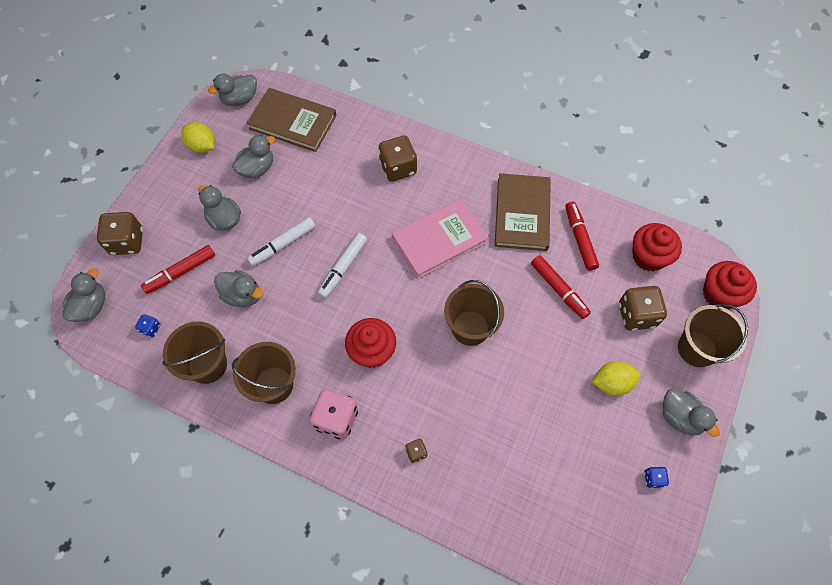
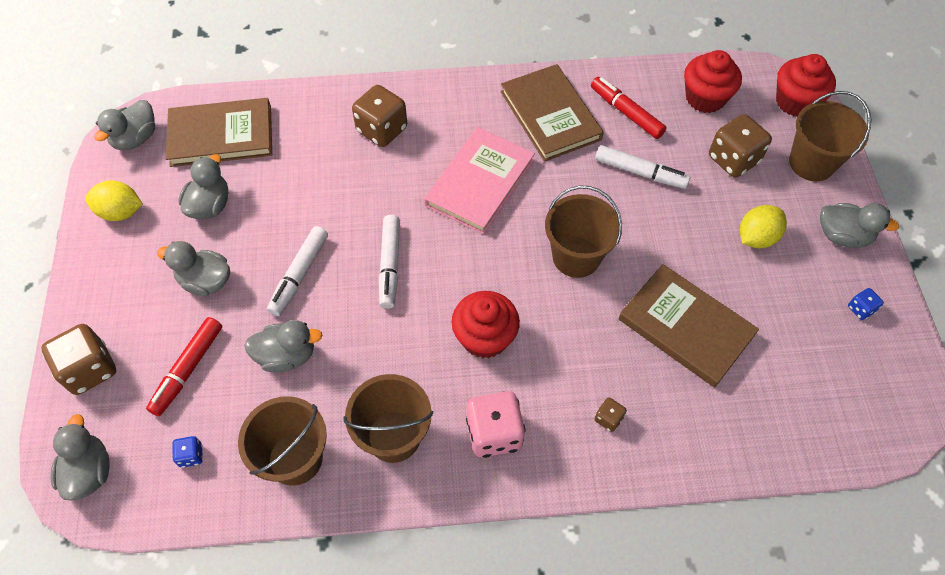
camera: 30 degrees left, 5 degrees down
(513, 419) = (685, 327): none -> brown book
(558, 289) = (640, 172): red marker -> white marker

